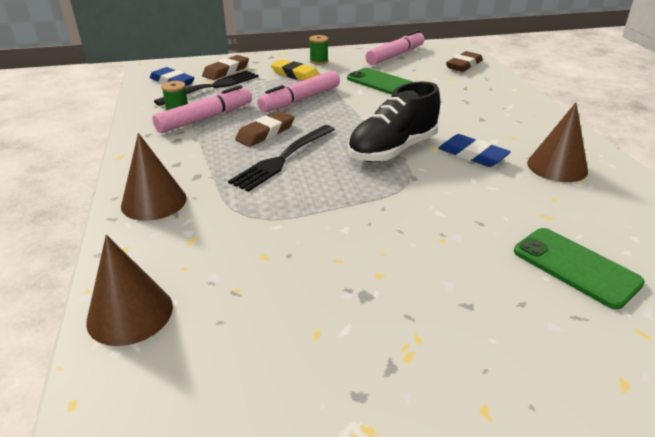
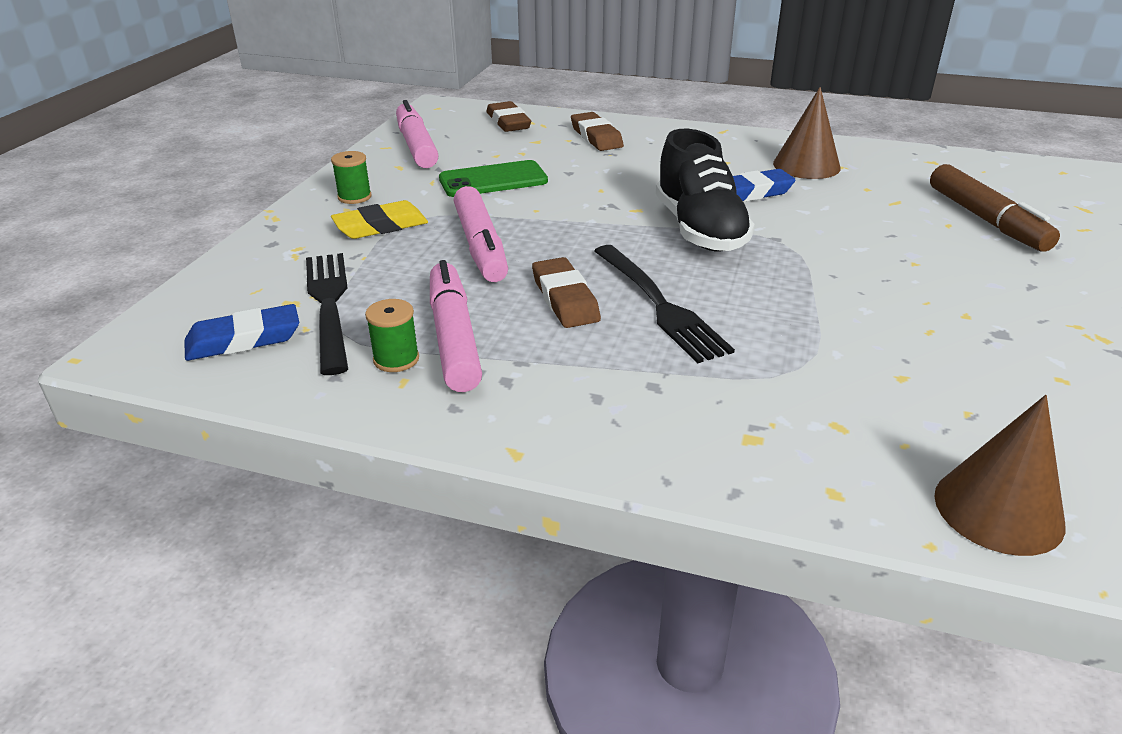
camera: 60 degrees left, 0 degrees up
(154, 202) = (709, 440): brown cone -> none
(226, 71) = (274, 277): brown eraser -> brown eraser (596, 137)
(575, 267) = (986, 220): green phone -> brown marker

